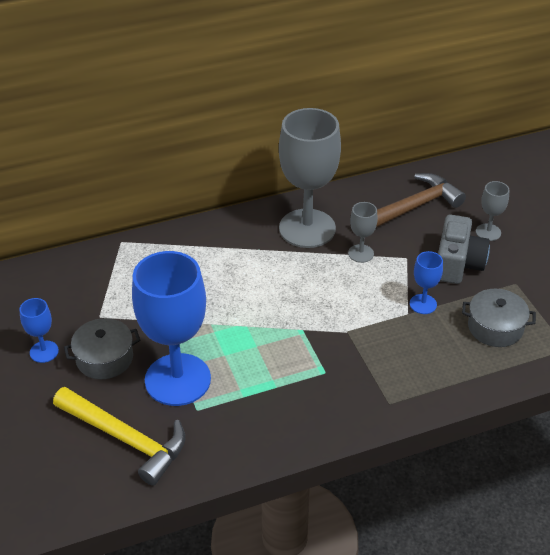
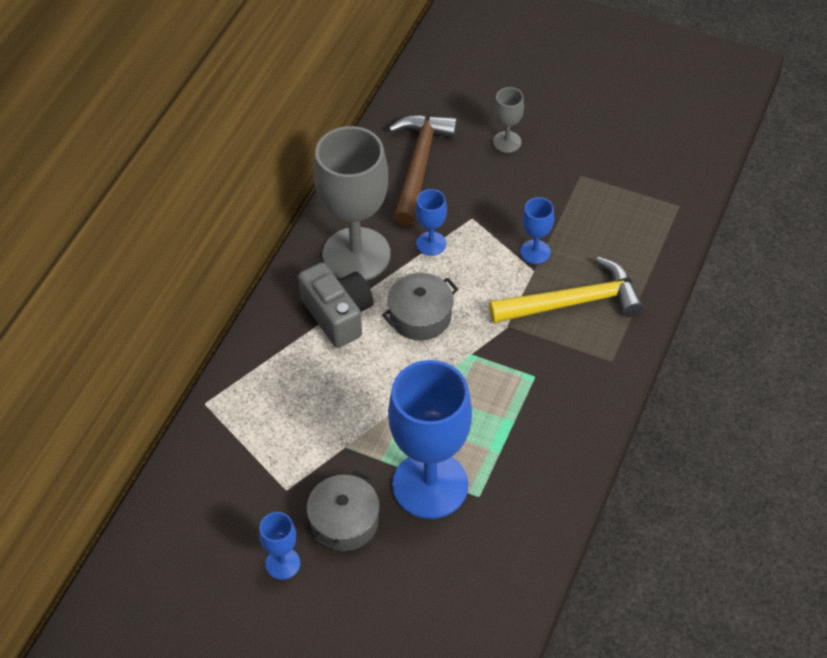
camera: 45 degrees left, 10 degrees up
(125, 438) = (455, 571): yellow hammer -> yellow hammer (572, 302)
(361, 253) = (431, 243): grey goblet -> blue goblet
(457, 263) = (517, 191): grey camera -> grey camera (338, 314)
(495, 327) = (610, 229): grey pot -> grey pot (420, 316)

